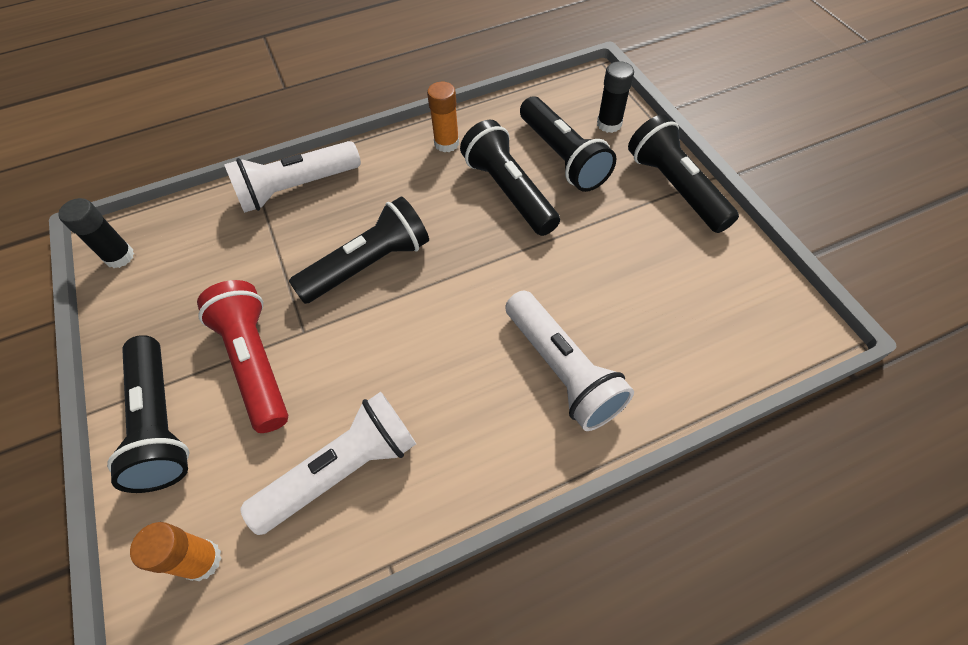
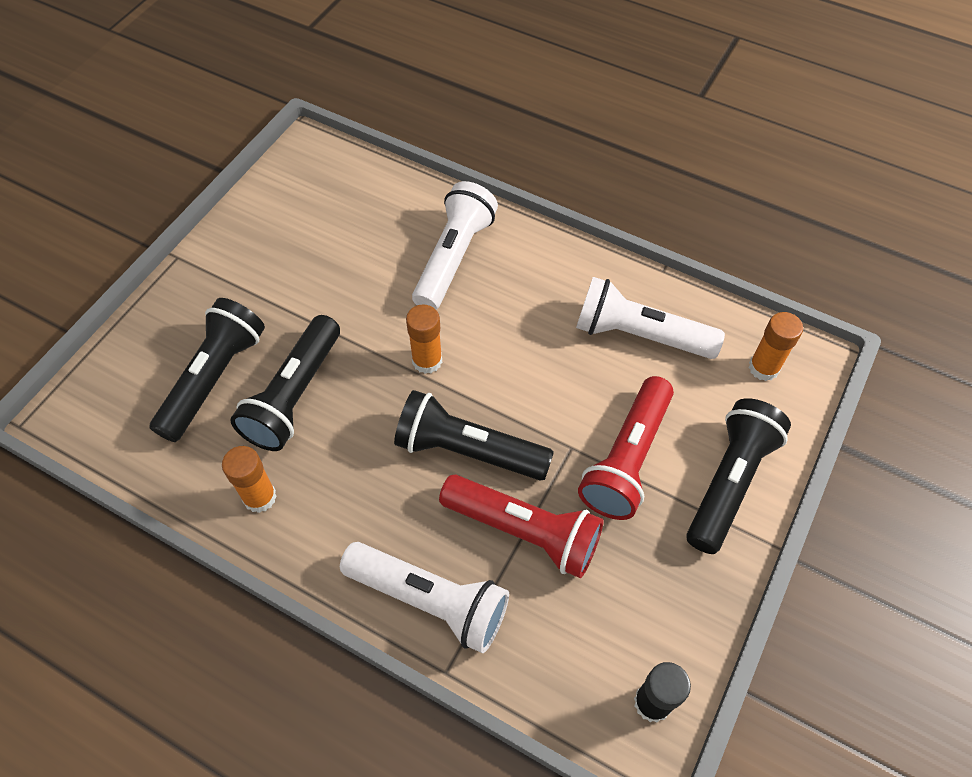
camera: 130 degrees left, 0 degrees up
(281, 260) = (524, 531): none -> red flashlight
(467, 284) = (427, 361): none -> orange glue stick
(609, 124) = (135, 365): black glue stick -> none
(675, 188) = (203, 273): black flashlight -> none

